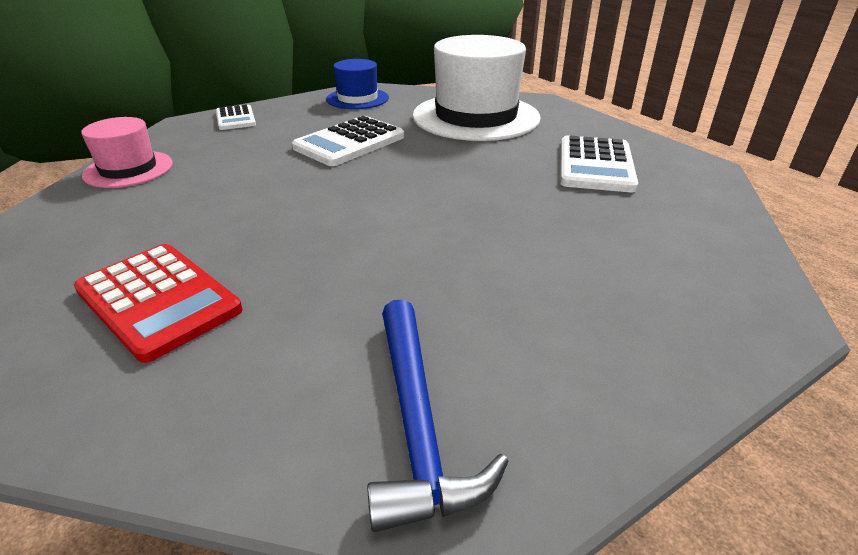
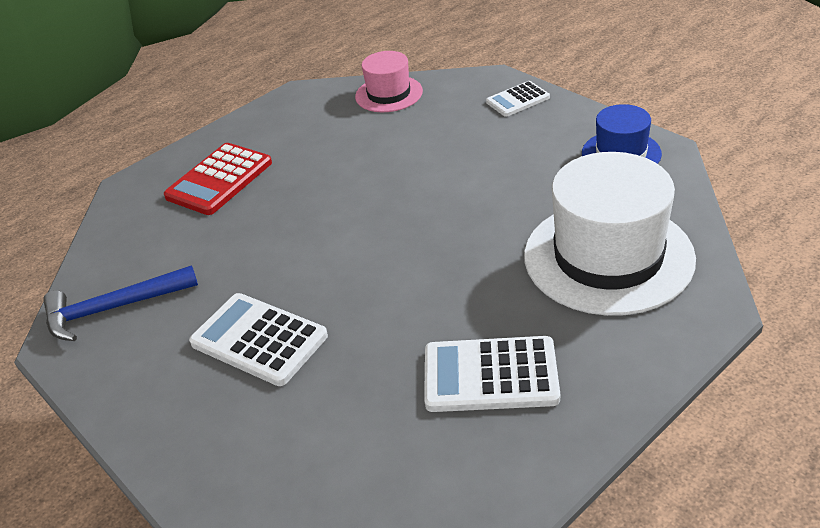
camera: 85 degrees right, 5 degrees up
(349, 142) = (486, 184): white calculator -> white calculator (259, 340)

